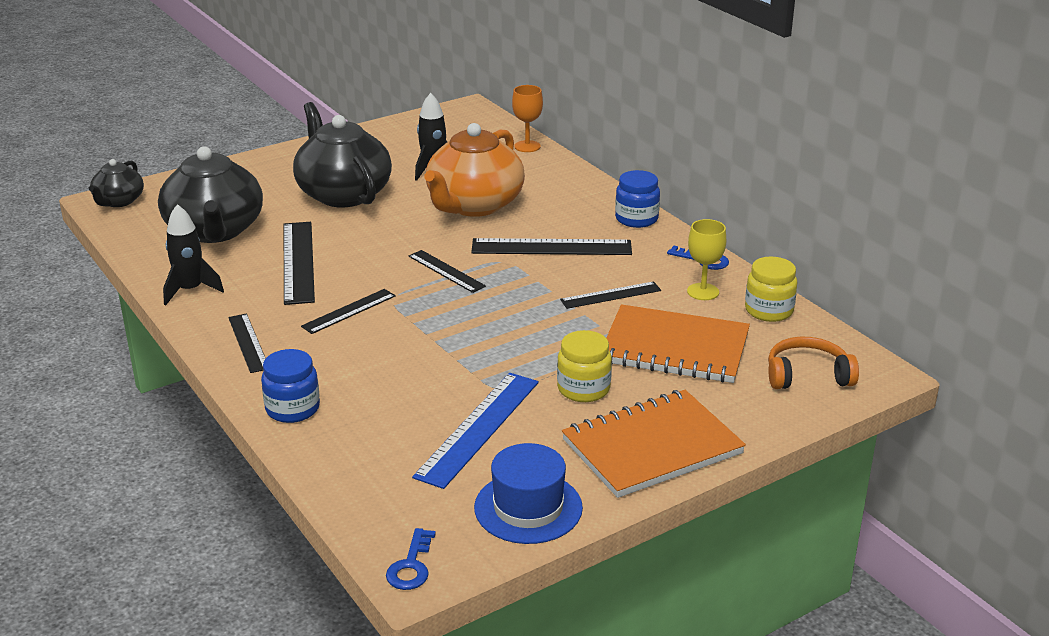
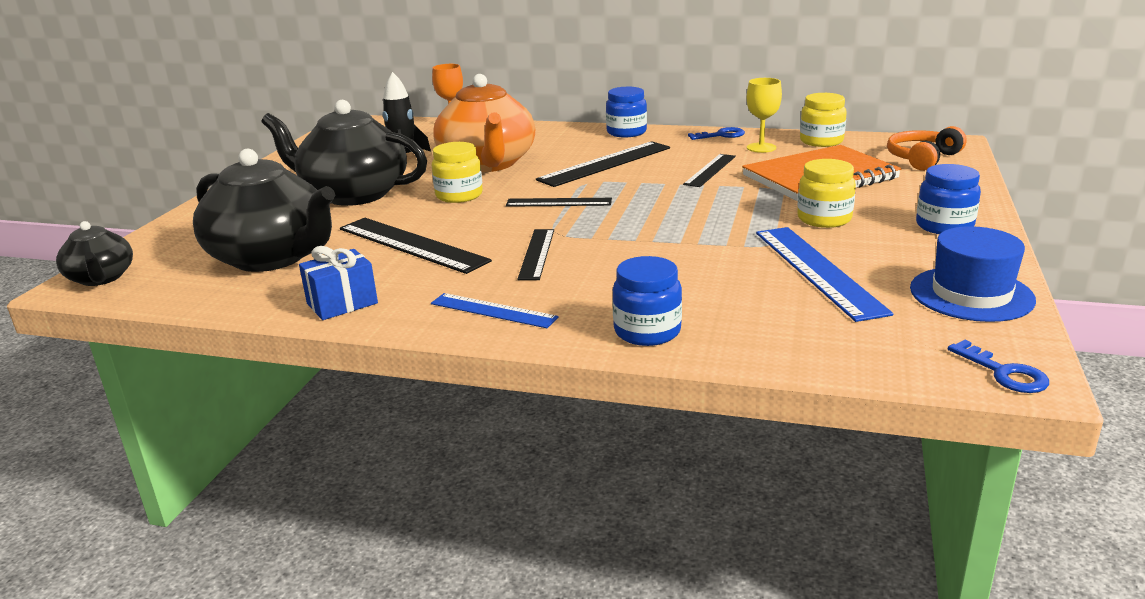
camera: 40 degrees left, 5 degrees down
(190, 290) = (342, 303): black rocket -> blue gift
(248, 343) = (493, 310): black ruler -> blue ruler
(400, 229) = (459, 195): none -> yellow jar
(652, 447) = (944, 226): orange notebook -> blue jar

